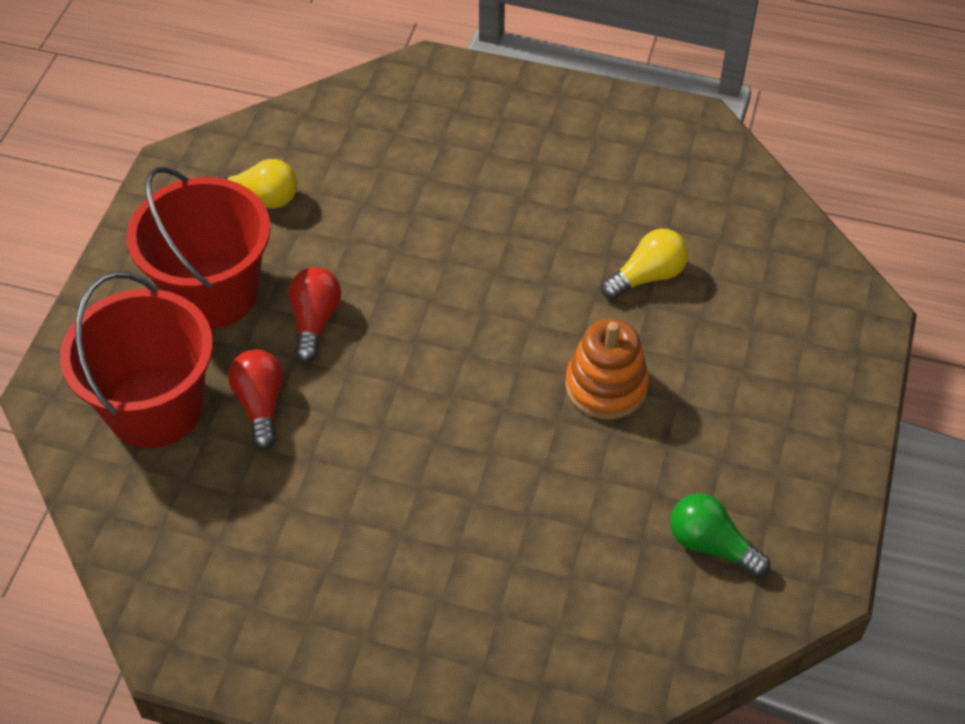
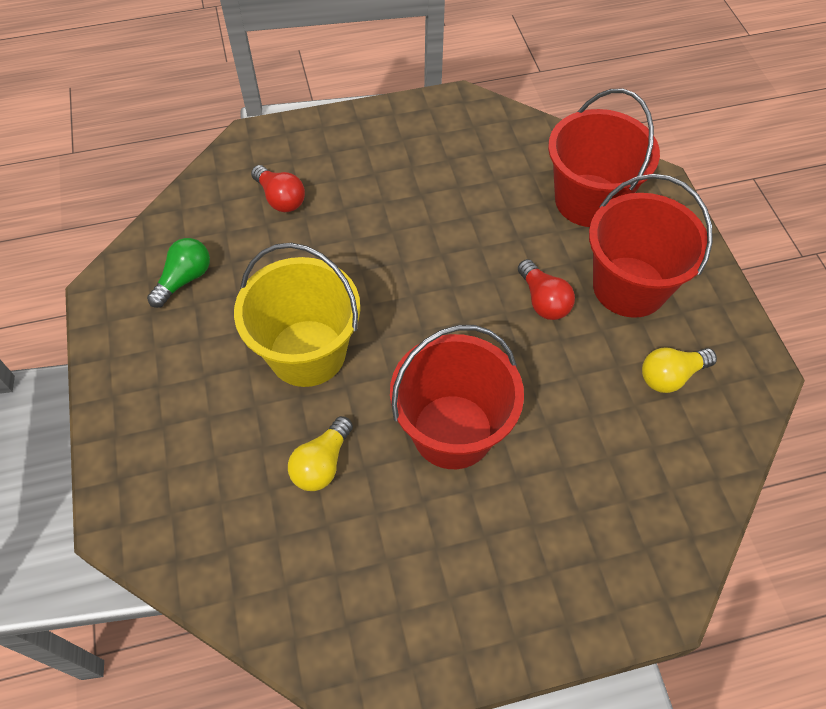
camera: 150 degrees right, 5 degrees up
(260, 405) = (528, 231): red light bulb -> red light bulb (280, 198)
(505, 247) = (452, 431): none -> red bucket
(606, 386) = (307, 353): orange stacking toy -> yellow bucket
(711, 545) = (184, 279): green light bulb -> green light bulb turned 60 degrees counterclockwise

